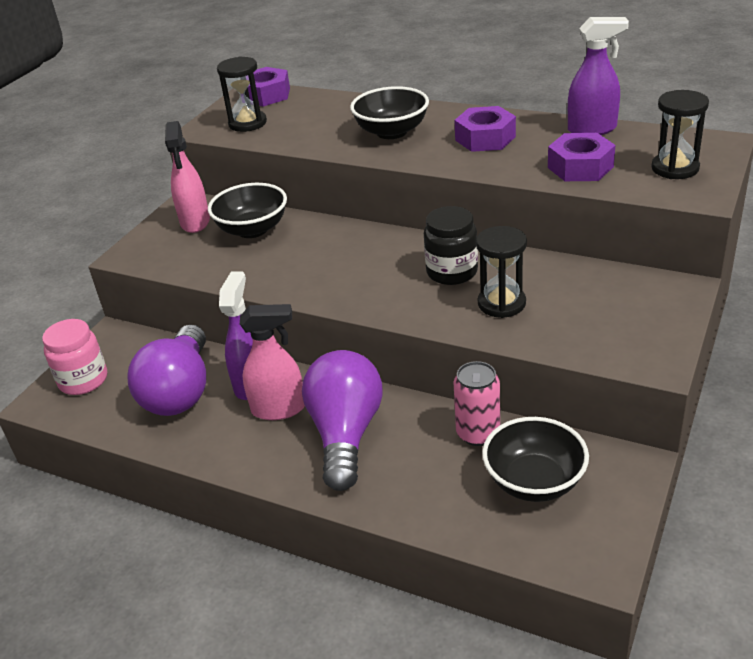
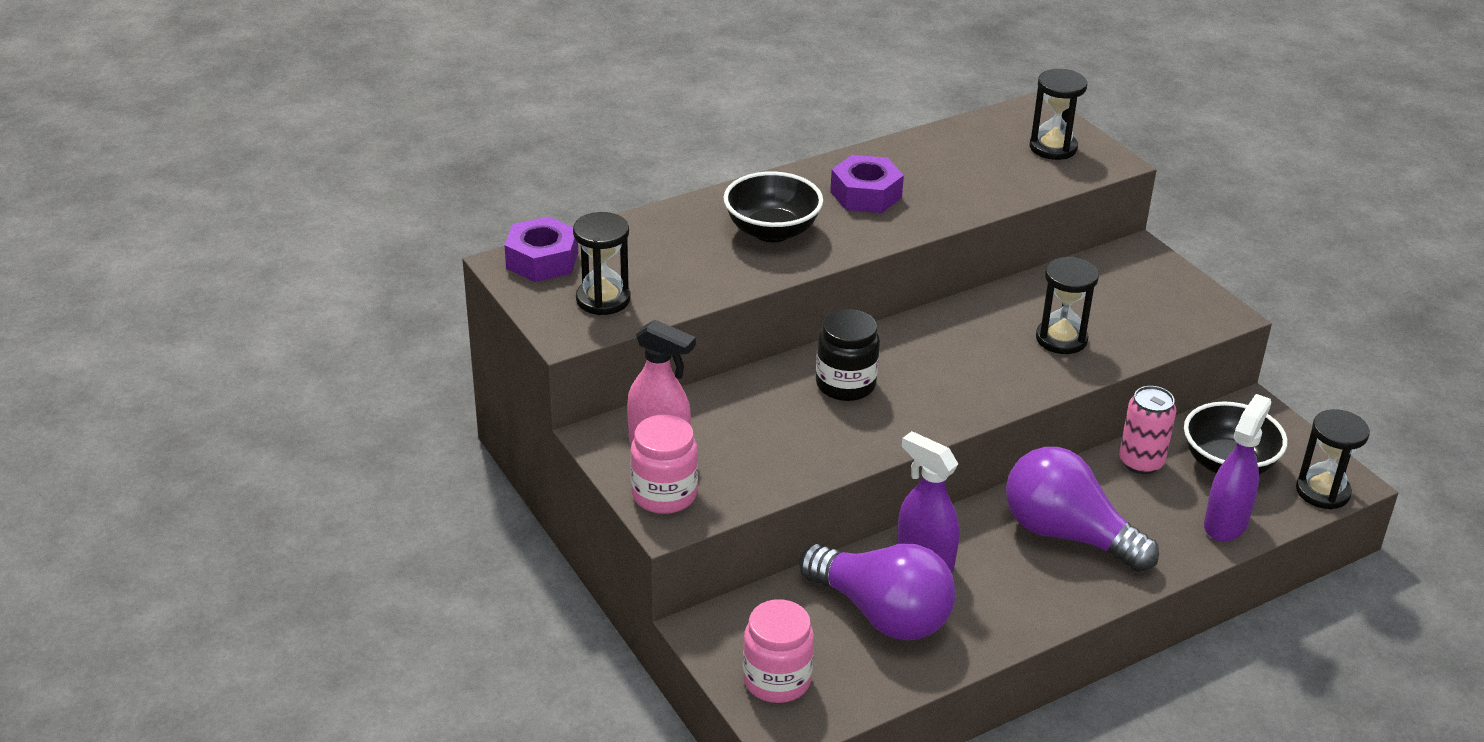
camera: 60 degrees left, 0 degrees up
(150, 243) = (664, 494): none -> pink jar
(252, 229) = (734, 415): black bowl -> none
(279, 409) = (985, 559): pink spray bottle -> none
(452, 272) = (979, 339): black jar -> black jar (845, 384)
(566, 557) = (1322, 491): none -> black hourglass
(580, 167) = (991, 182): purple nut -> none
(592, 129) = (929, 142): purple spray bottle -> purple spray bottle (1225, 524)

